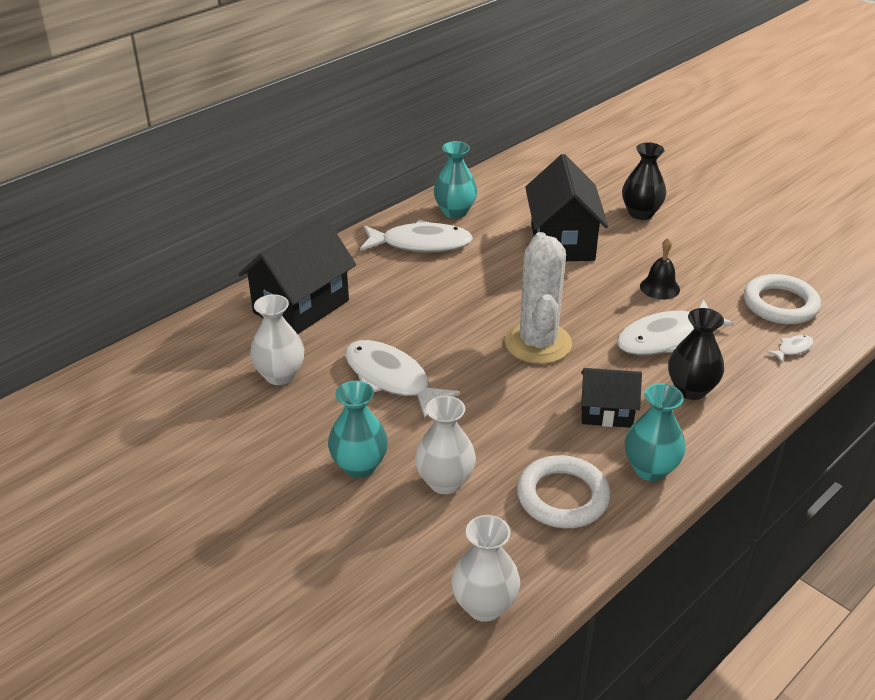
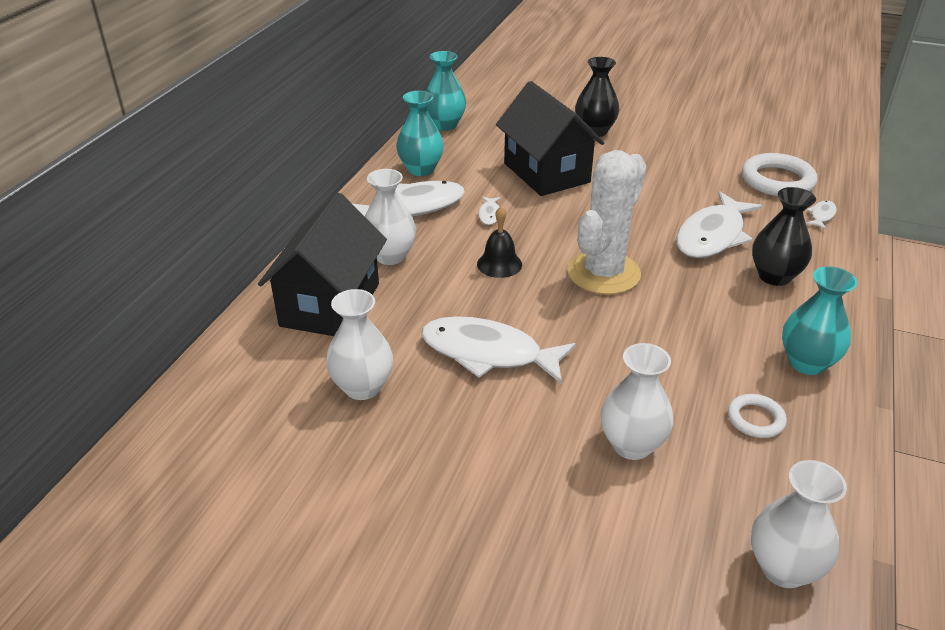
camera: 25 degrees left, 0 degrees up
(359, 466) = (529, 460): turquoise vase -> turquoise vase (445, 125)
(374, 280) = (390, 256): none -> white vase
(482, 267) = (490, 214): none -> white fish
(538, 343) = (603, 273): white cactus -> white cactus turned 60 degrees clockwise
(562, 497) = (755, 419): white ring -> white ring, size x0.55
(606, 412) = (722, 321): black house -> none
(659, 287) = (667, 192): black bell -> black bell (499, 264)

